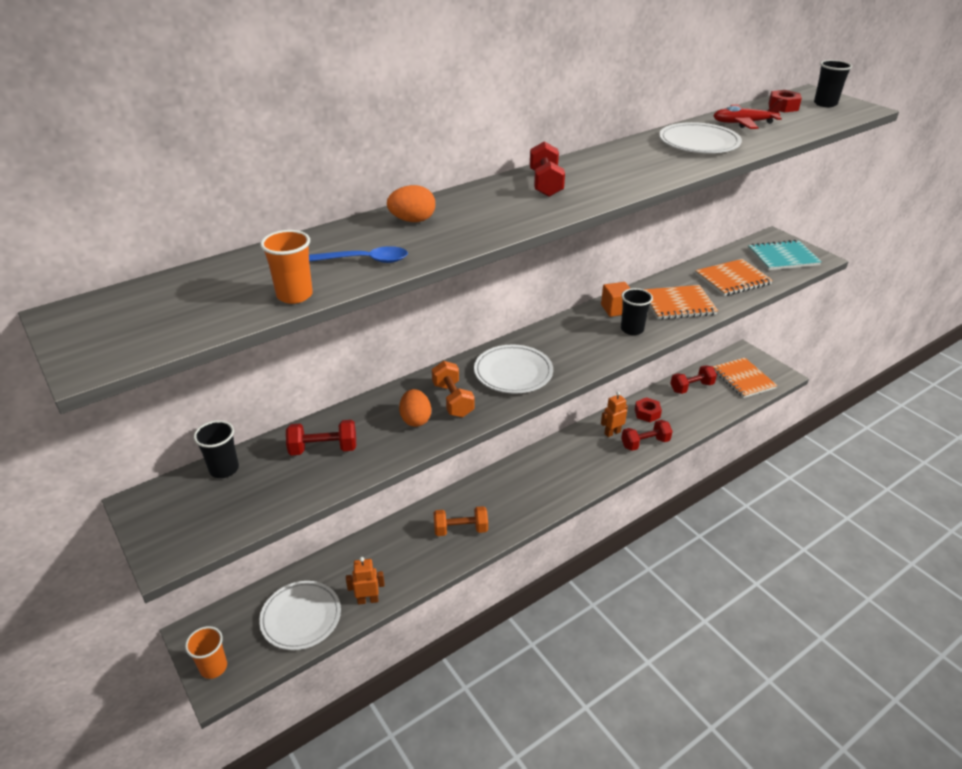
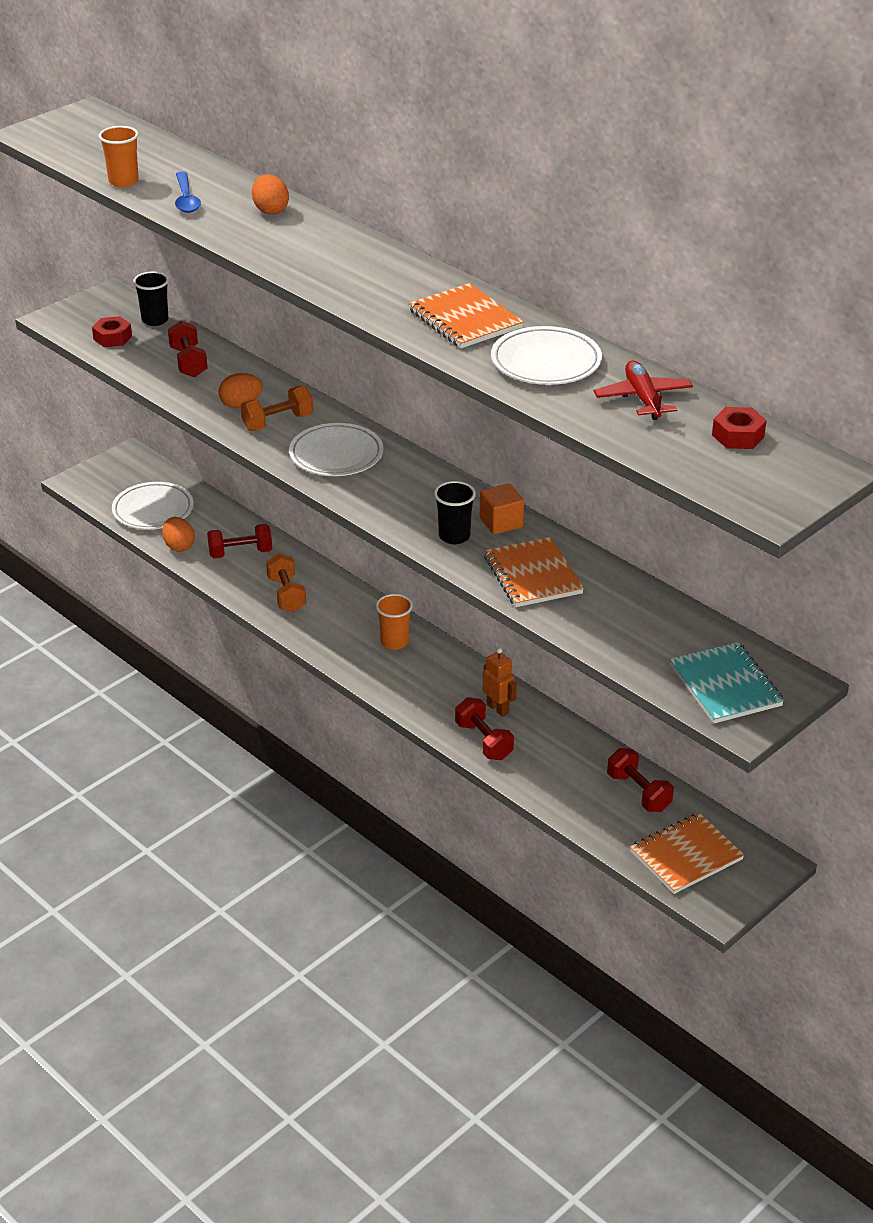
camera: 80 degrees right, 0 degrees up
(213, 667) = (94, 475): orange cup -> orange cup (394, 642)
(368, 600) = (179, 546): orange robot -> orange egg
(545, 184) = (379, 269): red dumbbell -> red dumbbell (240, 553)
(647, 413) = (554, 743): red nut -> red nut (112, 338)
(732, 279) = (626, 628): orange notebook -> orange notebook (465, 319)
(825, 104) = (774, 475): black cup -> none

